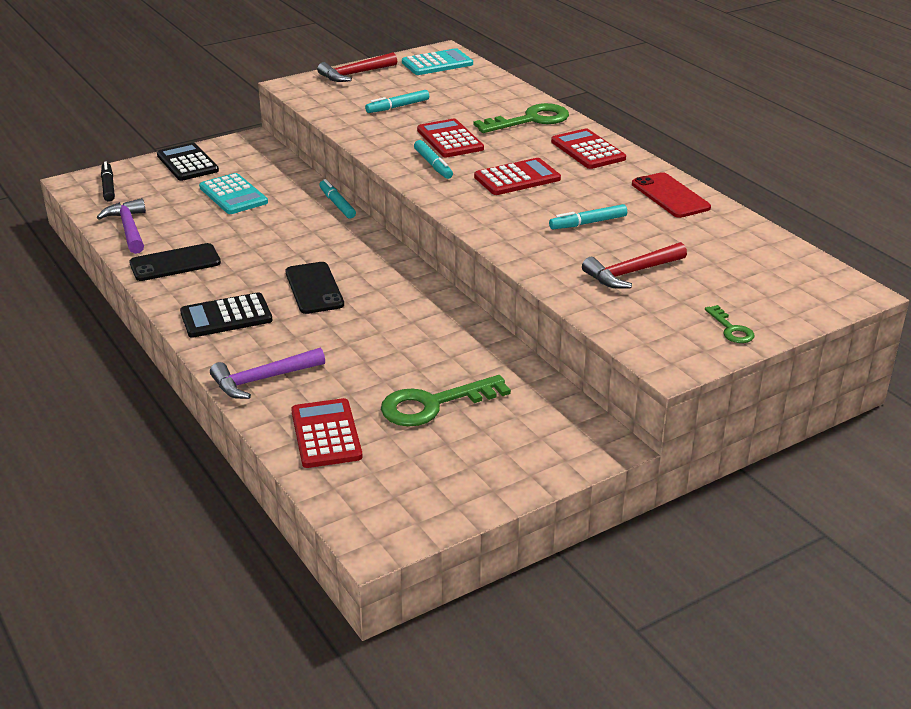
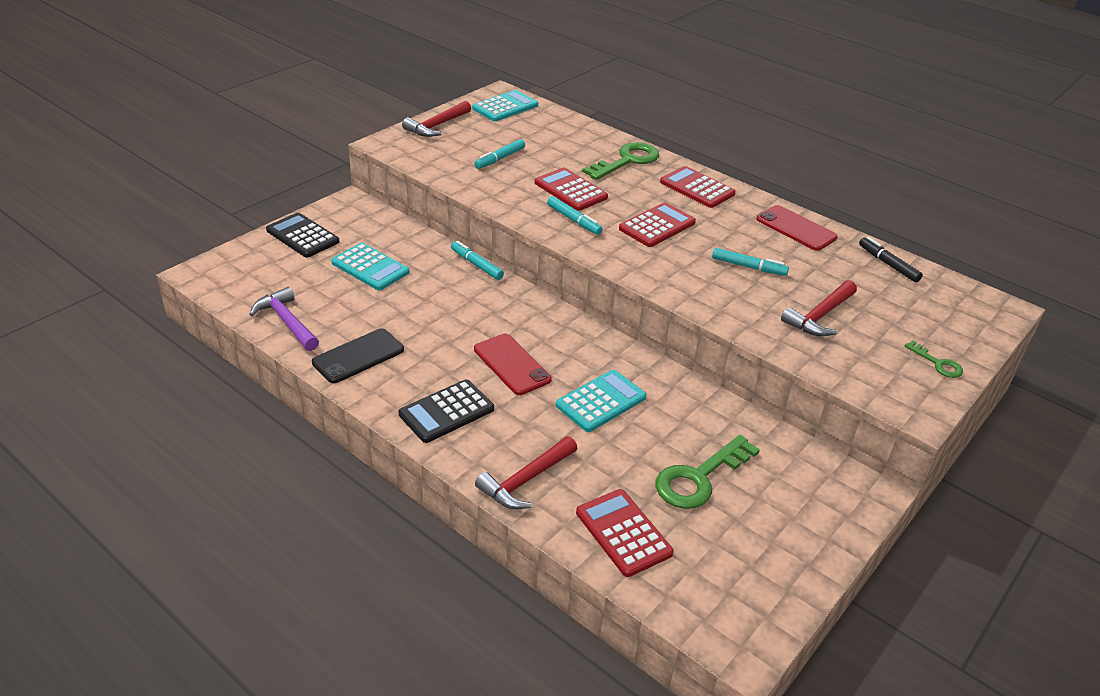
camera: 20 degrees left, 5 degrees up
(108, 186) = (236, 274): black marker -> black marker (888, 264)
(262, 380) = (525, 480): purple hammer -> red hammer
(314, 288) = (511, 364): black phone -> red phone
(380, 329) = (600, 401): none -> turquoise calculator
(588, 223) = (748, 267): turquoise marker -> turquoise marker turned 120 degrees counterclockwise

